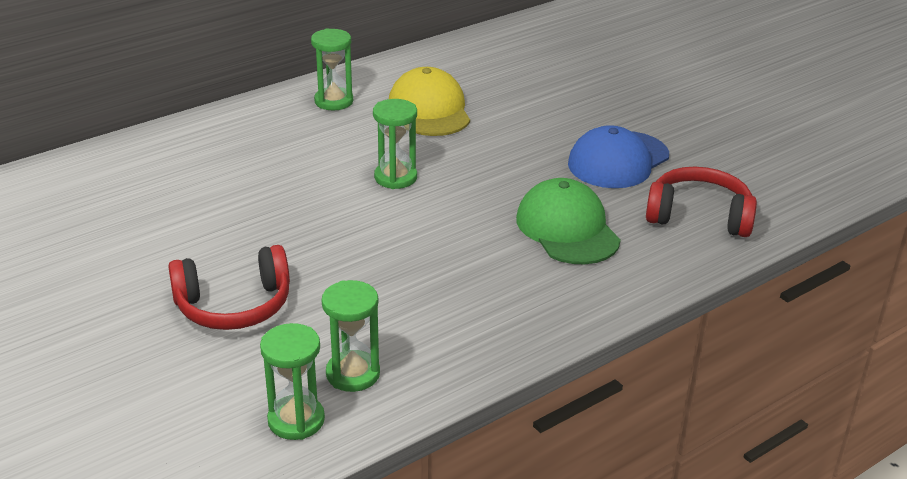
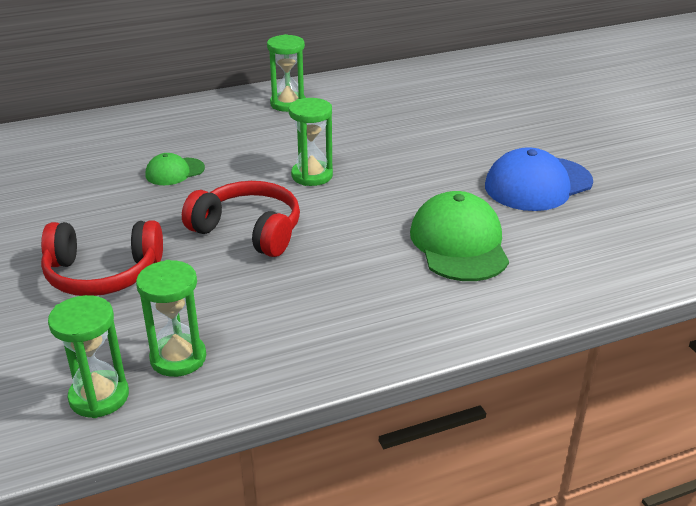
camera: 15 degrees right, 0 degrees up
(251, 190) = (174, 172): none -> green cap
(429, 110) = (372, 119): yellow cap -> none
(699, 216) = (603, 248): red headphones -> red headphones (248, 231)

